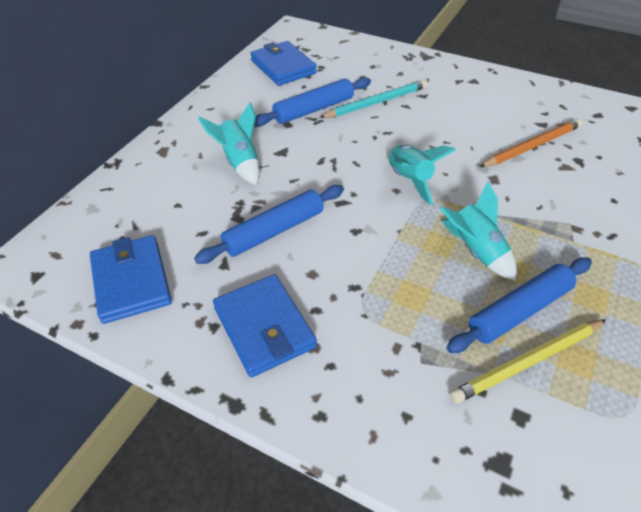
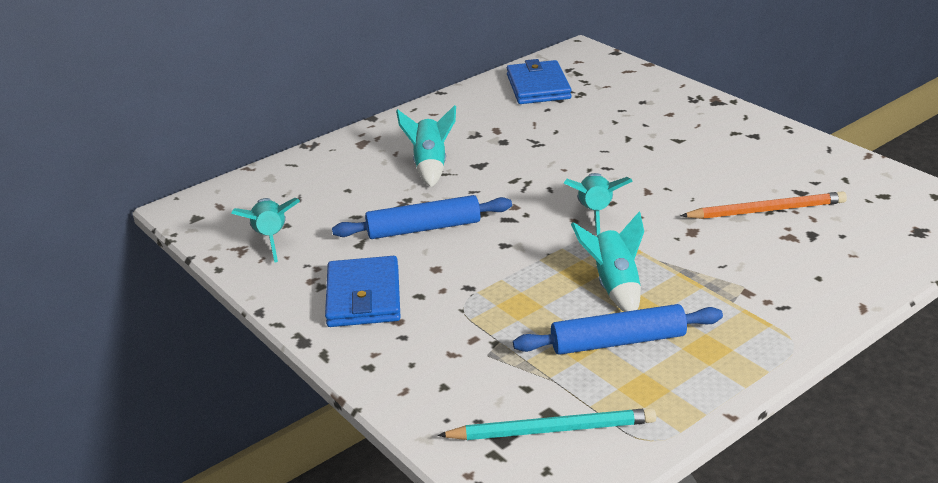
camera: 25 degrees right, 15 degrees down
(131, 281) = (271, 239): blue wallet -> turquoise rocket
(313, 109) = (541, 133): blue rolling pin -> none
(376, 102) = (617, 138): turquoise pencil -> turquoise pencil (552, 429)
(527, 362) = (591, 380): yellow pencil -> none

